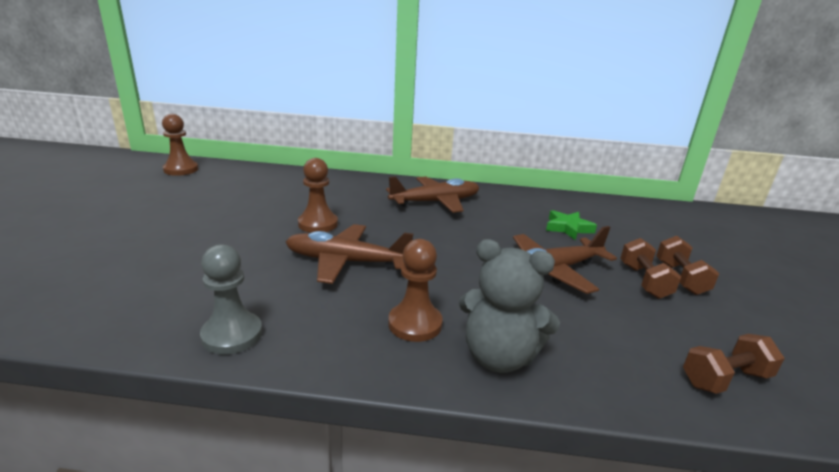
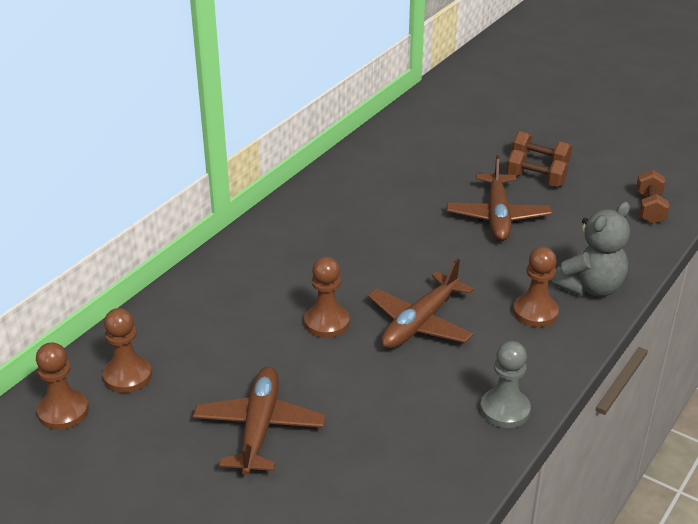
camera: 60 degrees left, 10 degrees up
(221, 178) = (127, 376): none -> brown pawn
(435, 202) = (323, 228): brown plane -> brown plane (259, 428)
(568, 228) = (431, 173): green star -> none

